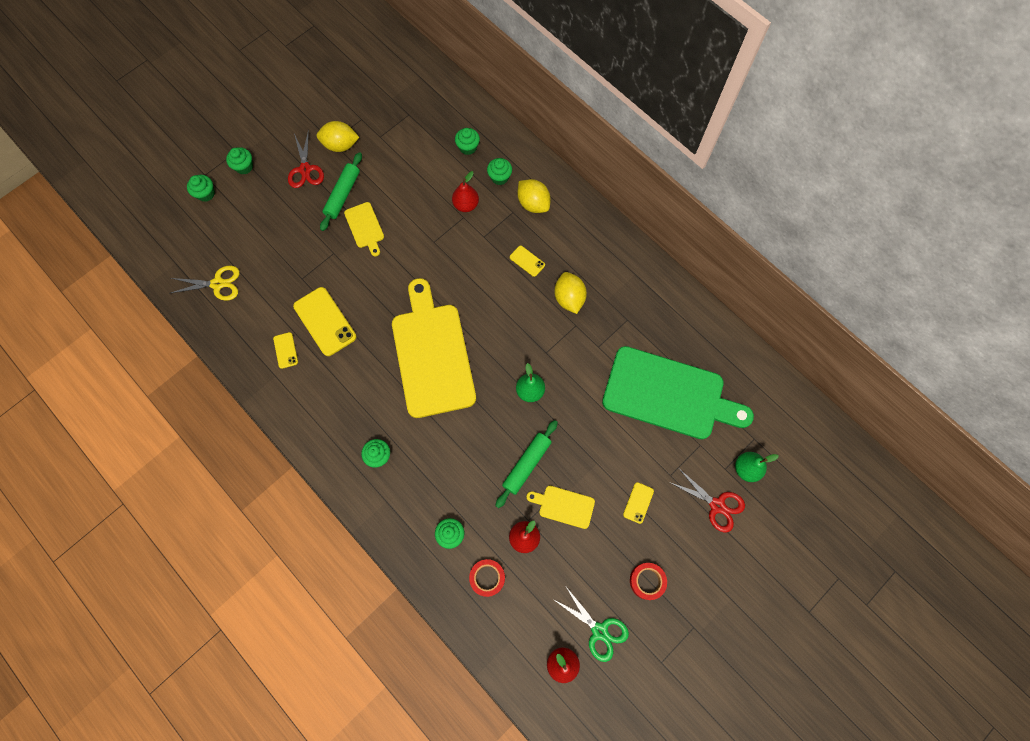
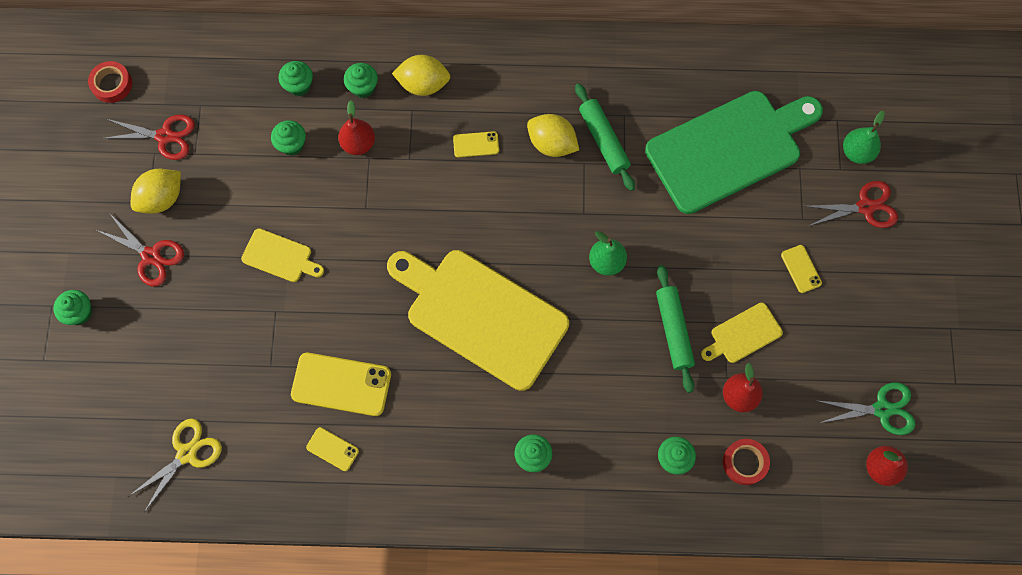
camera: 45 degrees left, 0 degrees up
(206, 194) = (68, 378): green cupcake -> green cupcake (292, 144)
(343, 195) = (221, 245): green rolling pin -> green rolling pin (604, 140)
(375, 115) = (165, 136): none -> red scissors
(647, 581) = (876, 328): red tape -> red tape (112, 84)

